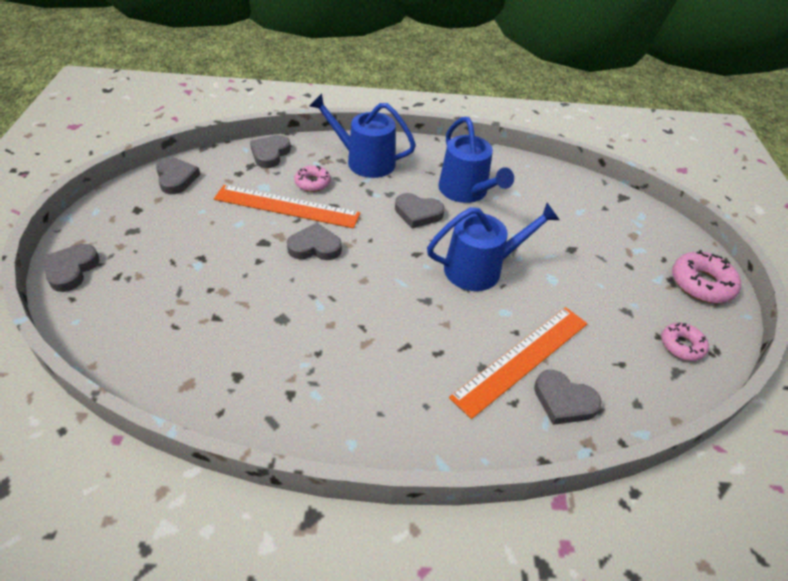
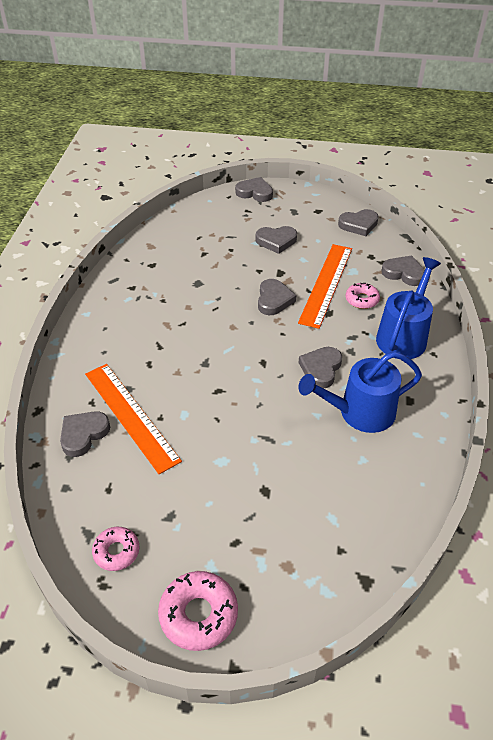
camera: 100 degrees right, 0 degrees up
(198, 246) = (276, 241): none -> grey heart
(480, 269) = (240, 405): blue watering can -> none

